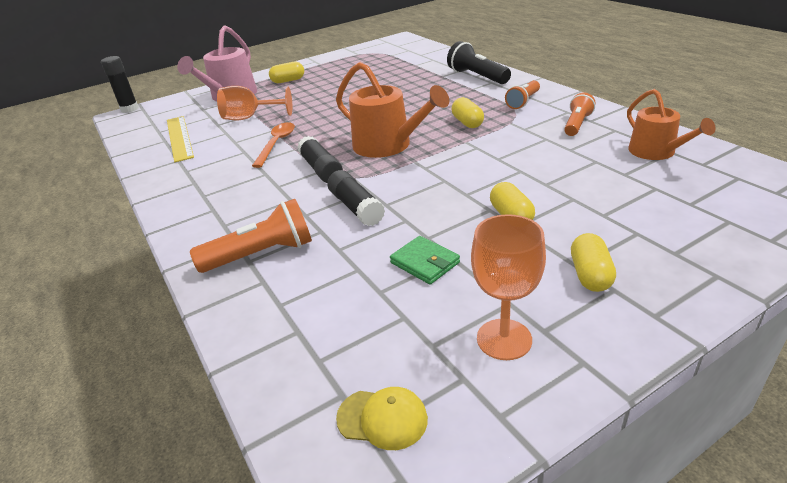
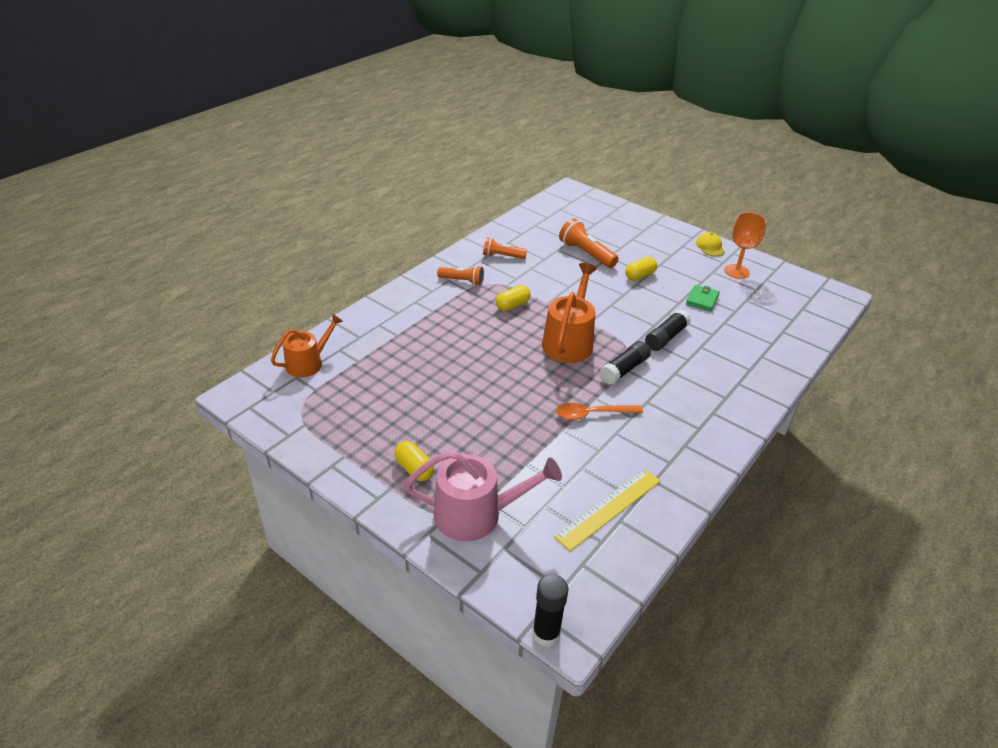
camera: 115 degrees left, 5 degrees up
(250, 118) = (539, 462): orange goblet -> none
(261, 254) = (740, 365): orange flashlight -> orange flashlight (586, 254)
(382, 418) = (802, 296): yellow cap -> yellow cap (710, 247)
(477, 77) = (400, 311): black flashlight -> none
(590, 275) = (676, 251): yellow capsule -> none
(656, 152) = (537, 229): orange watering can -> orange watering can (308, 363)

